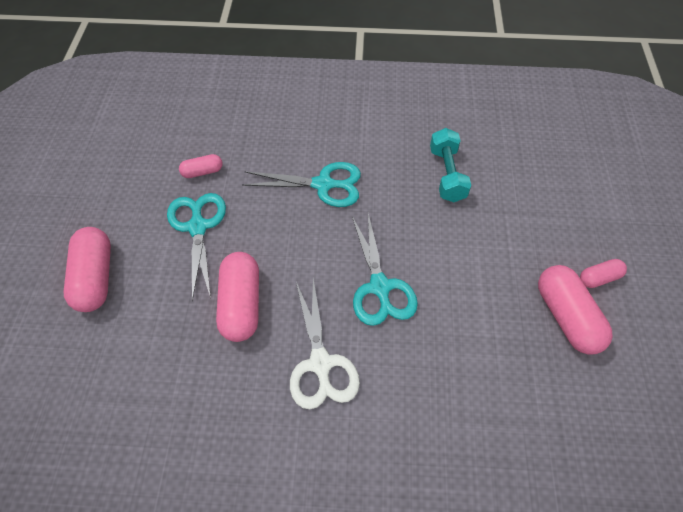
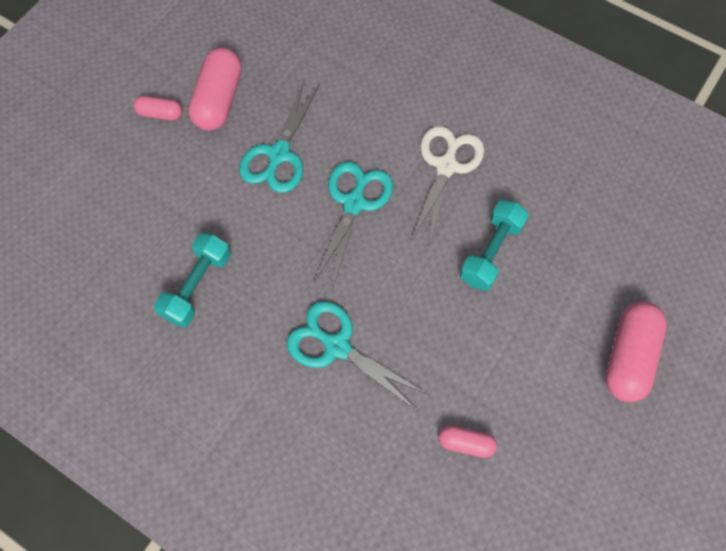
camera: 150 degrees left, 10 degrees up
(198, 227) = (500, 364): turquoise scissors -> turquoise scissors (279, 154)
(241, 304) = (491, 252): pink capsule -> turquoise dumbbell

